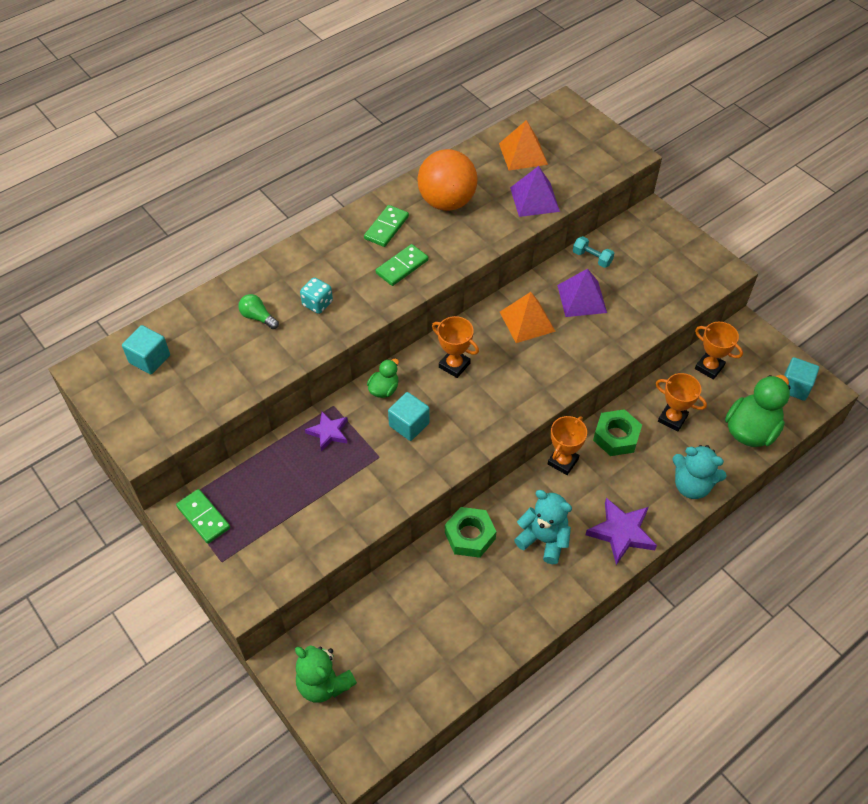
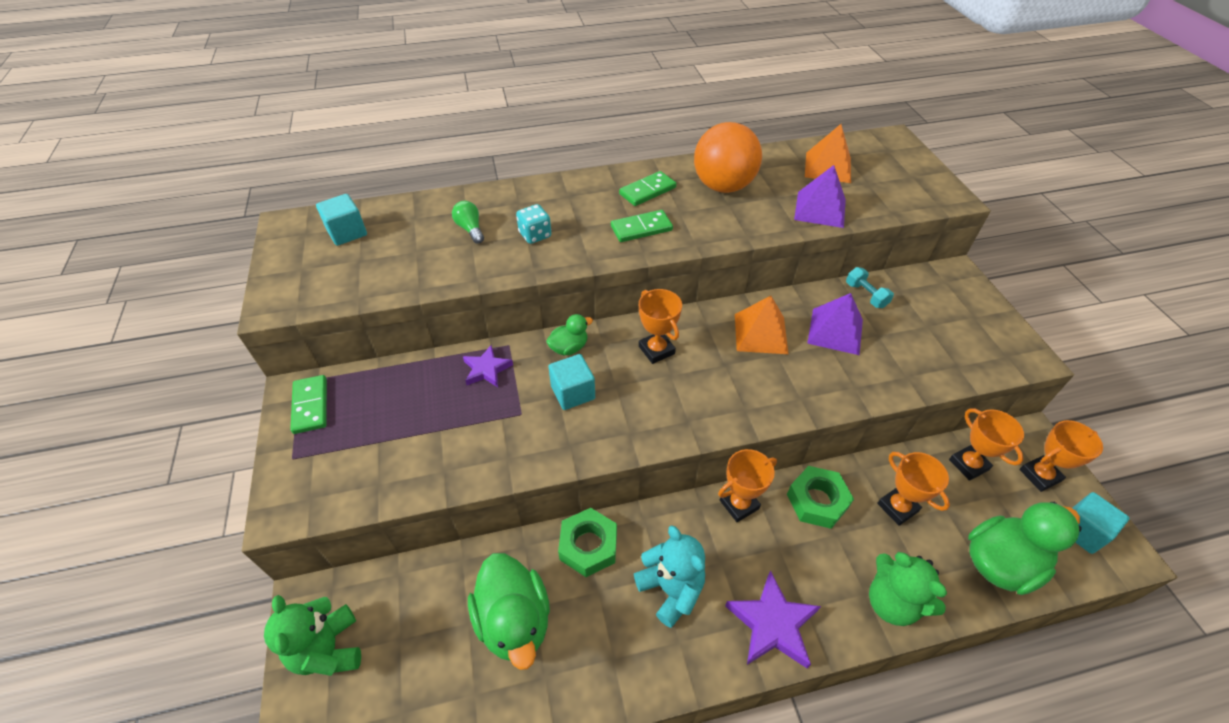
camera: 25 degrees right, 5 degrees down
(446, 607) = (514, 621): none -> green duck
(691, 485) = (892, 602): turquoise teddy bear -> green teddy bear
(758, 357) = (1039, 475): none -> orange trophy

